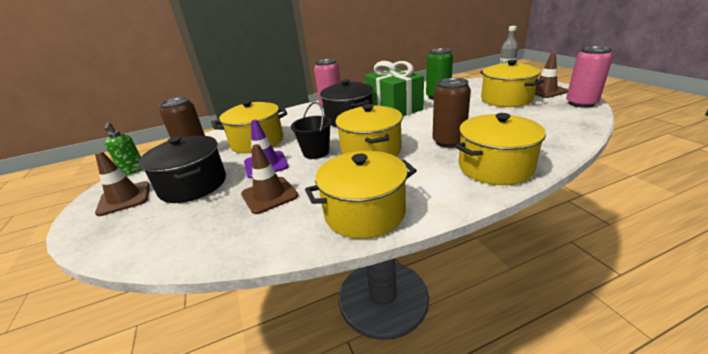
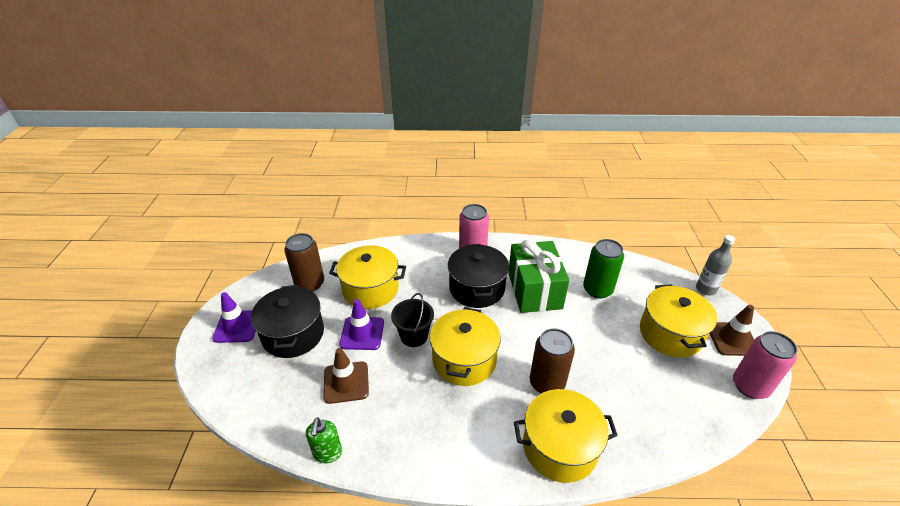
camera: 20 degrees right, 10 degrees up
(124, 198) = (237, 326): brown traffic cone -> purple traffic cone
(133, 170) = (253, 285): green soap dispenser -> green soap dispenser (327, 453)
(364, 212) = (408, 447): yellow pot -> none

